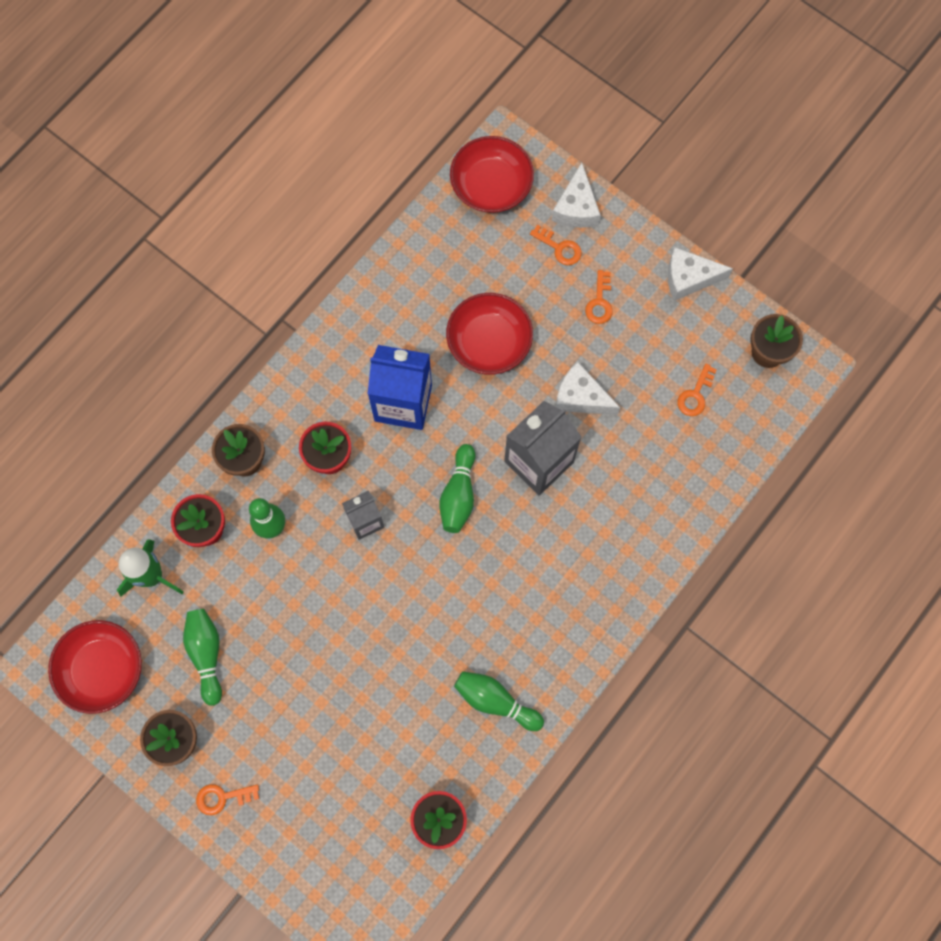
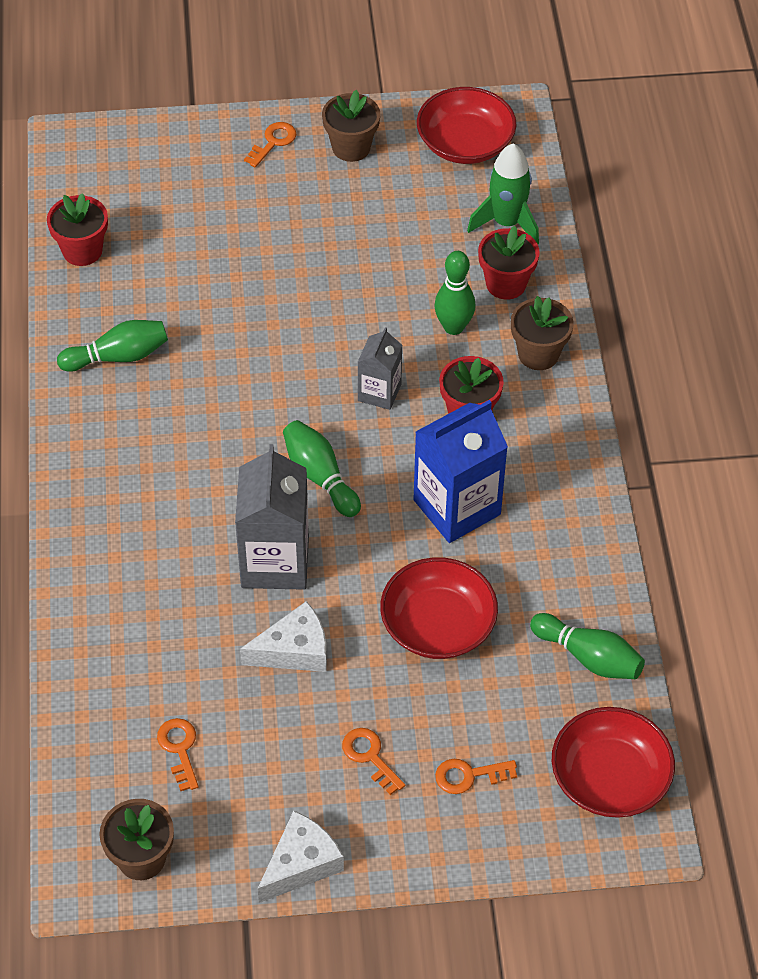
camera: 135 degrees right, 20 degrees down
(206, 654) = (397, 210): green bowling pin -> green bowling pin (589, 657)
(576, 208) = (497, 833): white cheese -> none

